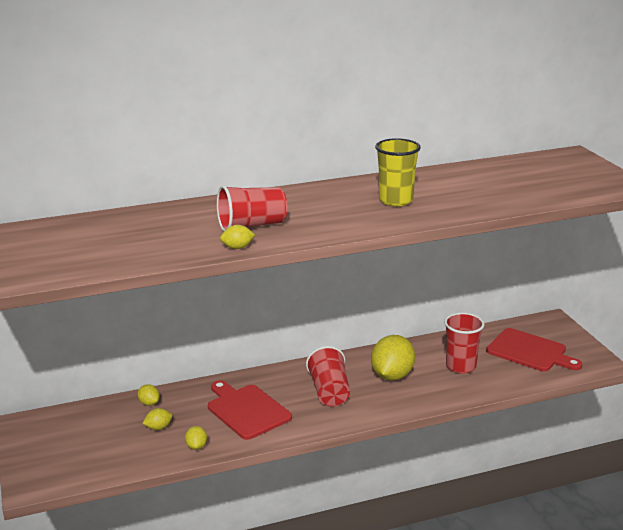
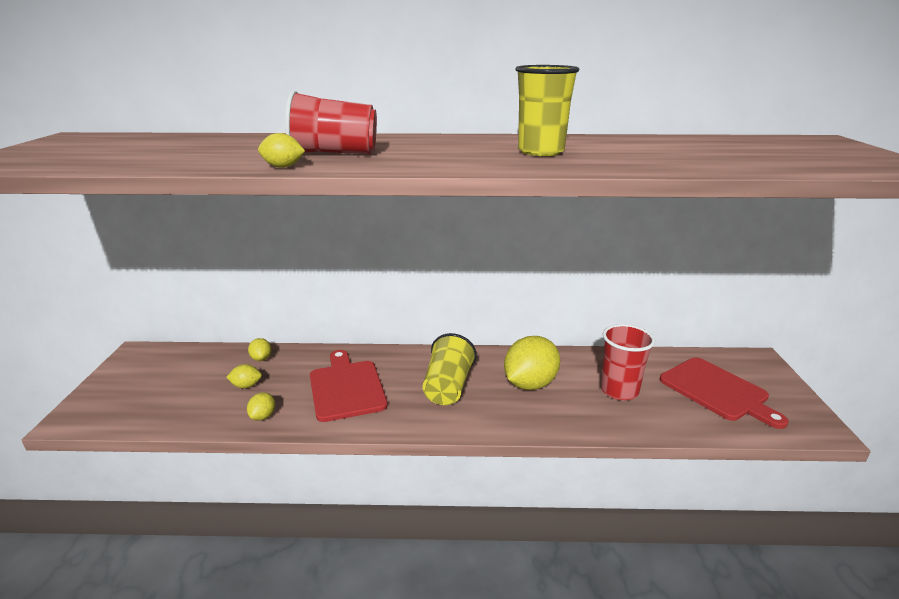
camera: 20 degrees right, 0 degrees up
(329, 392) = (448, 387): red cup -> yellow cup

